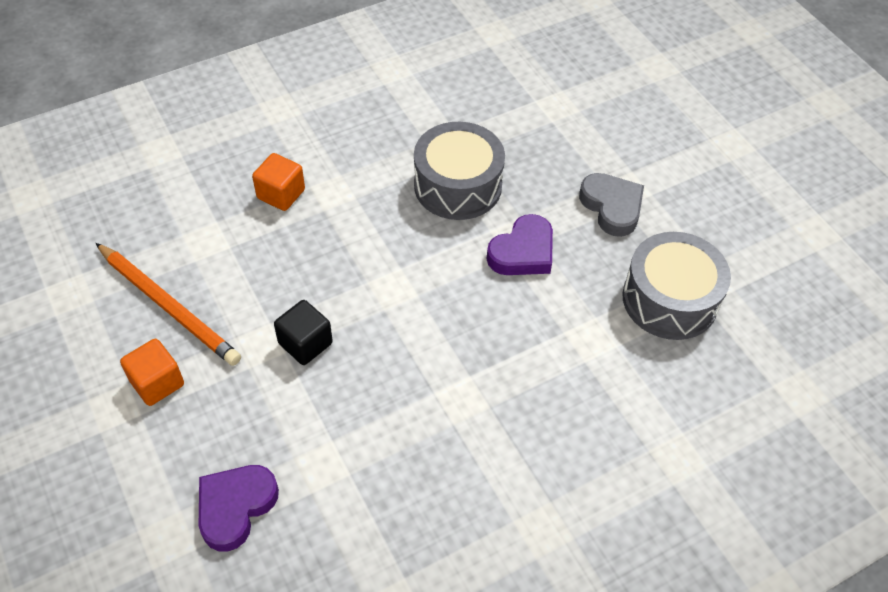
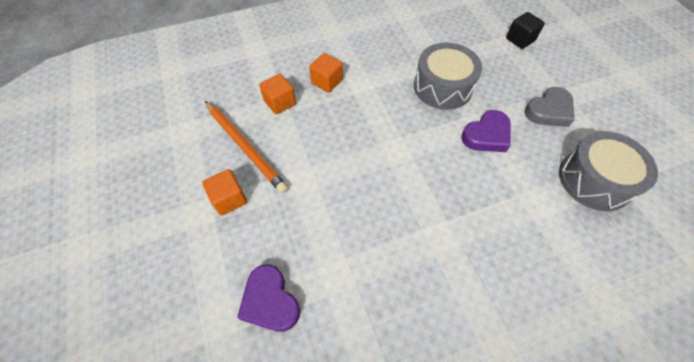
camera: 10 degrees right, 5 degrees up
(212, 234) = (280, 102): none -> orange cube
(235, 507) = (270, 301): purple heart -> purple heart turned 75 degrees counterclockwise
(305, 343) = (333, 183): black cube -> black cube (520, 40)
(612, 207) = (549, 111): grey heart -> grey heart turned 75 degrees clockwise

